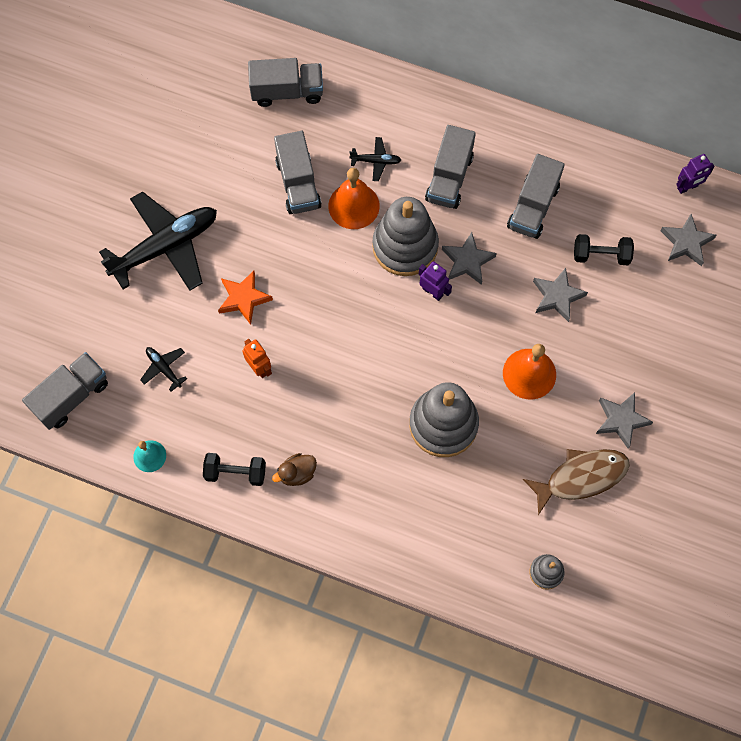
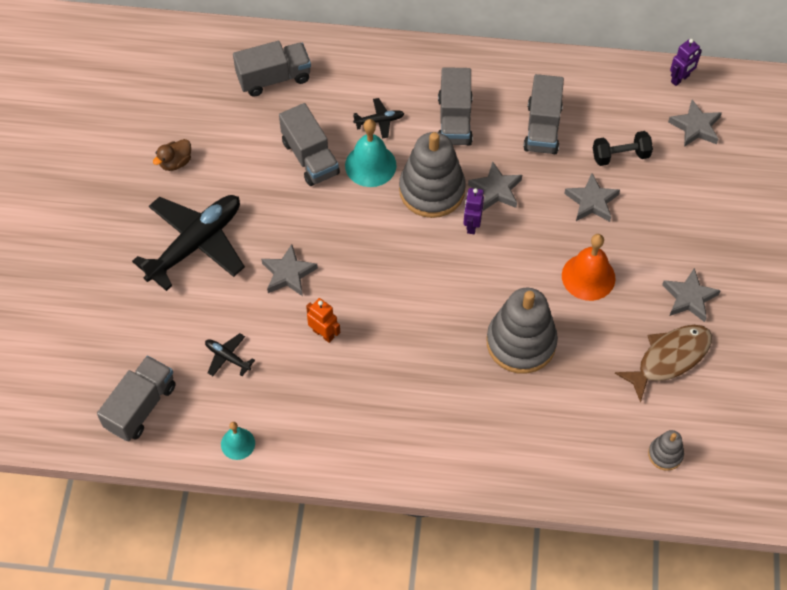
camera: 15 degrees left, 10 degrees down
(235, 472) = (330, 438): black dumbbell -> none
(244, 298) = (288, 274): orange star -> grey star
(297, 473) = (392, 423): brown duck -> brown duck (175, 162)
(354, 205) = (370, 165): orange bell -> turquoise bell
(433, 292) = (471, 225): purple robot -> purple robot turned 105 degrees counterclockwise

